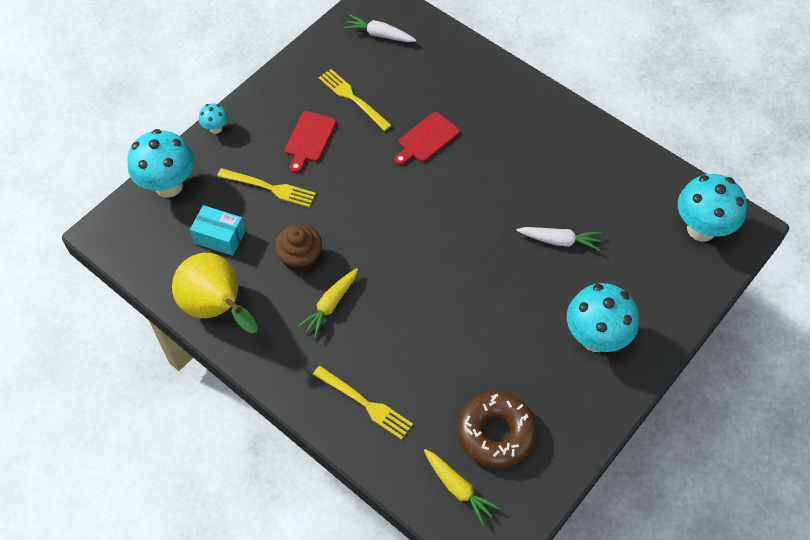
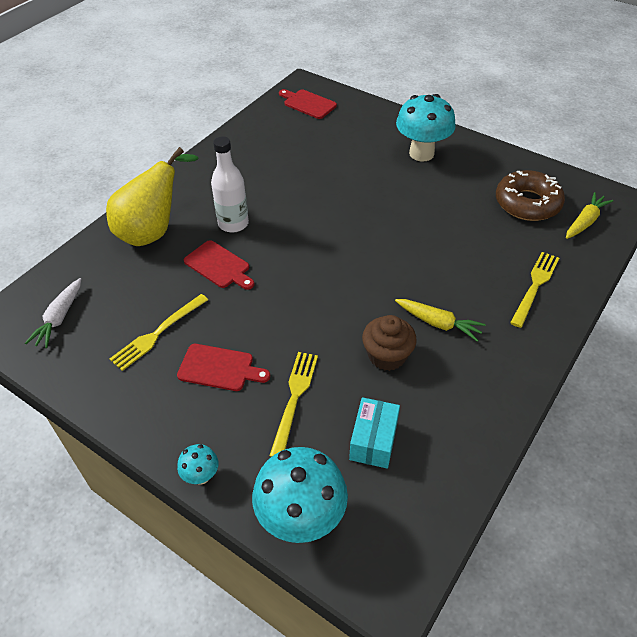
camera: 95 degrees left, 10 degrees down
(217, 308) = (471, 426): yellow pear -> yellow pear (153, 231)
(484, 150) = (233, 224): none -> white bottle
(559, 241) = (331, 174): white carrot -> none
(701, 229) = (308, 103): turquoise mushroom -> red cutting board

